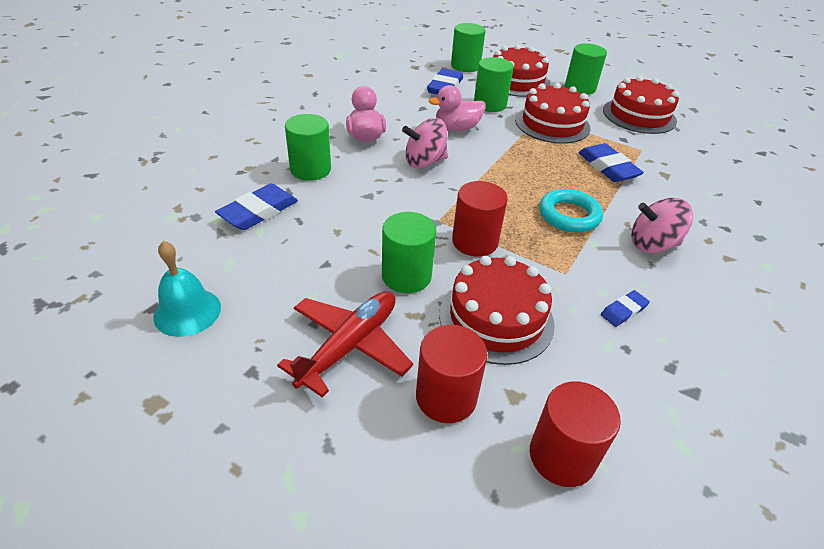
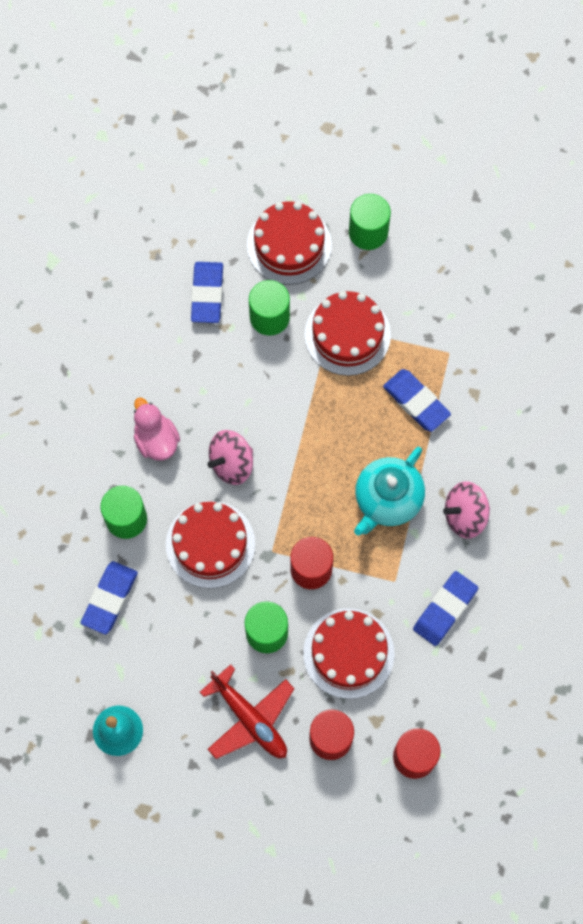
camera: 15 degrees left, 30 degrees up
(349, 346) = (250, 719): red plane -> red plane turned 120 degrees clockwise
(457, 128) = (246, 385): pink duck -> none
(465, 66) = (217, 228): green cylinder -> none
(569, 215) = (387, 499): turquoise ring -> turquoise teapot
(623, 311) = (445, 609): blue eraser -> blue eraser, size x1.81
(639, 115) = (443, 276): red cake -> red cake (210, 544)

